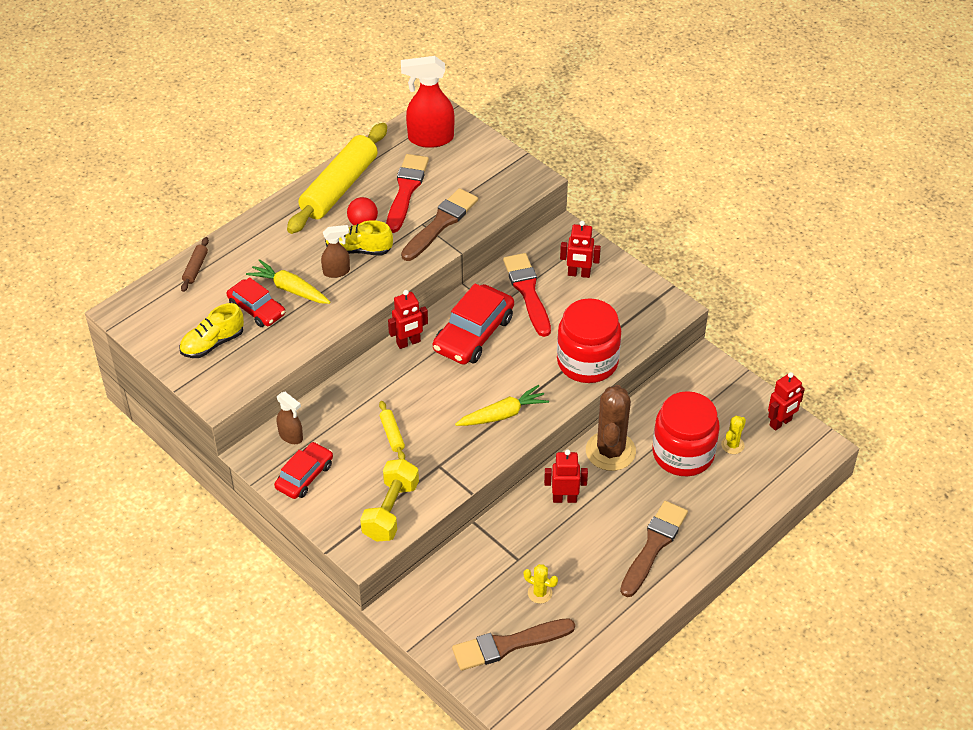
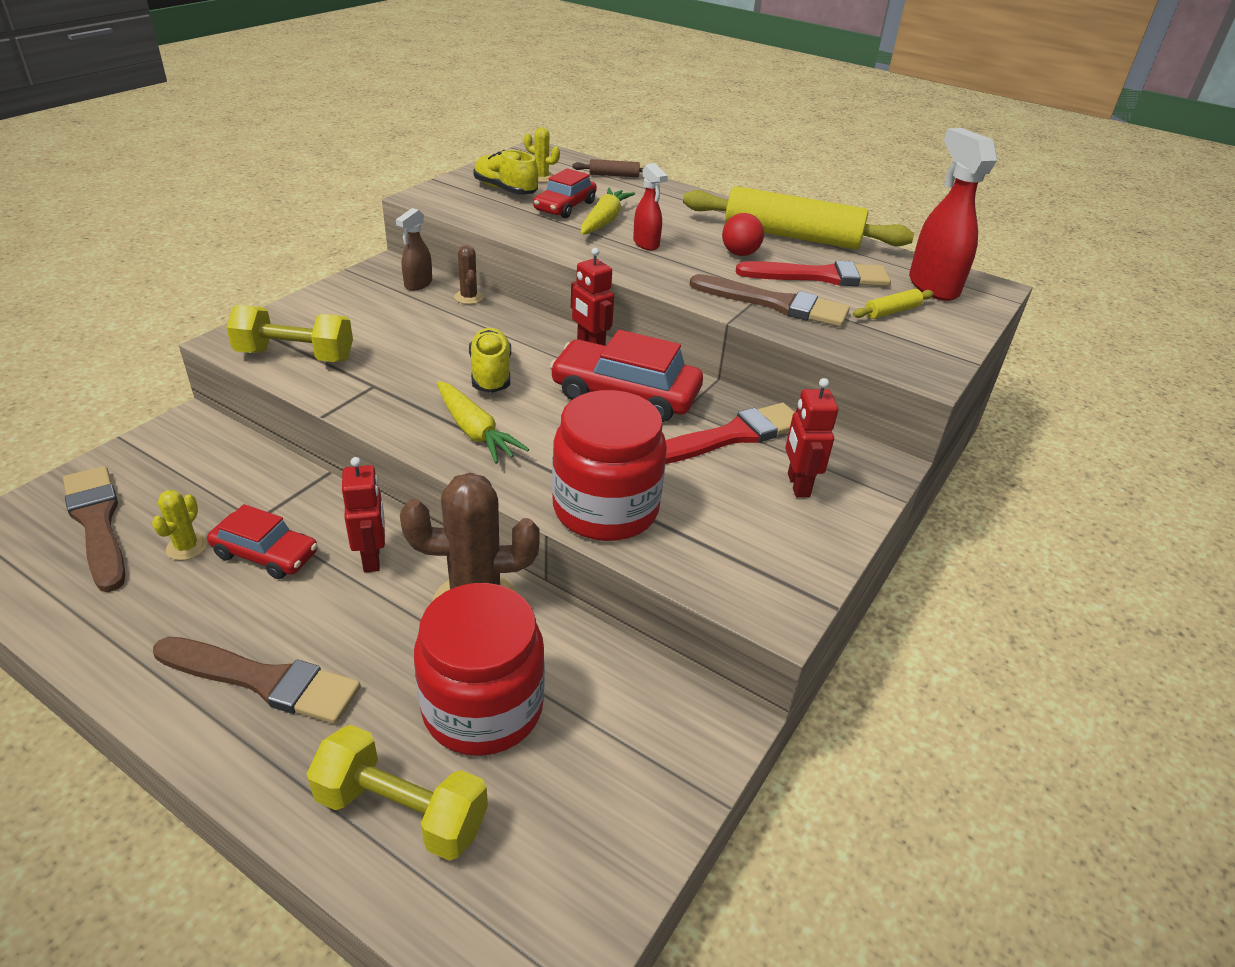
camera: 75 degrees right, 10 degrees down
(304, 476) = (356, 297): red car -> red car (265, 554)
(320, 405) = (469, 297): none -> brown cactus
(337, 271) = (646, 244): brown spray bottle -> red spray bottle
(359, 250) = (691, 254): yellow shoe -> yellow shoe (491, 374)
(392, 434) = (427, 347): yellow rolling pin -> yellow rolling pin (891, 311)
(732, 445) = (515, 791): yellow cactus -> yellow cactus (541, 177)
(738, 488) = (402, 811): none -> yellow dumbbell
(780, 423) = (594, 885): red robot -> none

